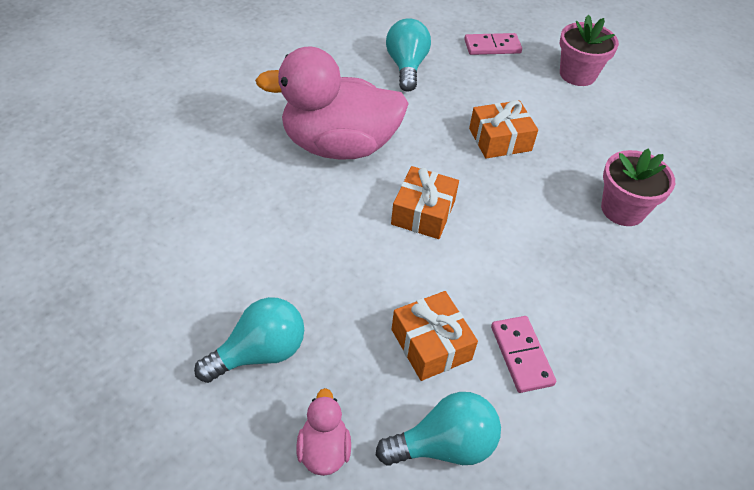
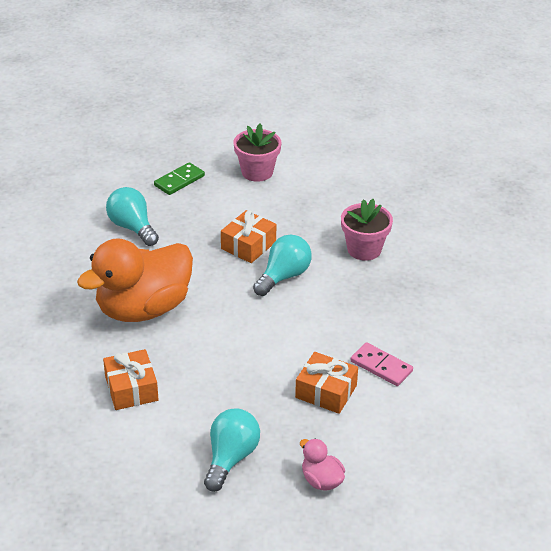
camera: 35 degrees left, 10 degrees down
(338, 145) = (143, 308): pink duck -> orange duck
(423, 212) = (245, 320): orange gift -> orange gift (131, 388)
(444, 445) = (383, 437): turquoise light bulb -> turquoise light bulb (284, 276)
(492, 46) = (179, 181): pink domino -> green domino

